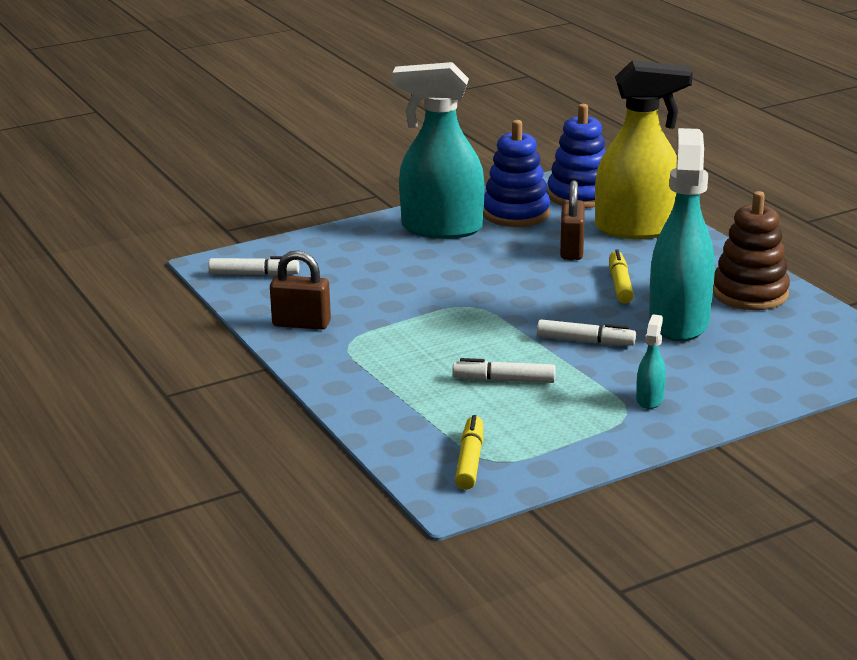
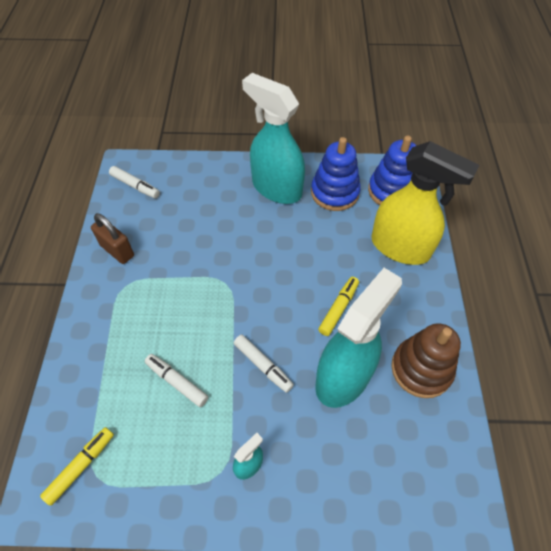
camera: 30 degrees right, 30 degrees up
(571, 250) = (338, 251): brown padlock -> none

